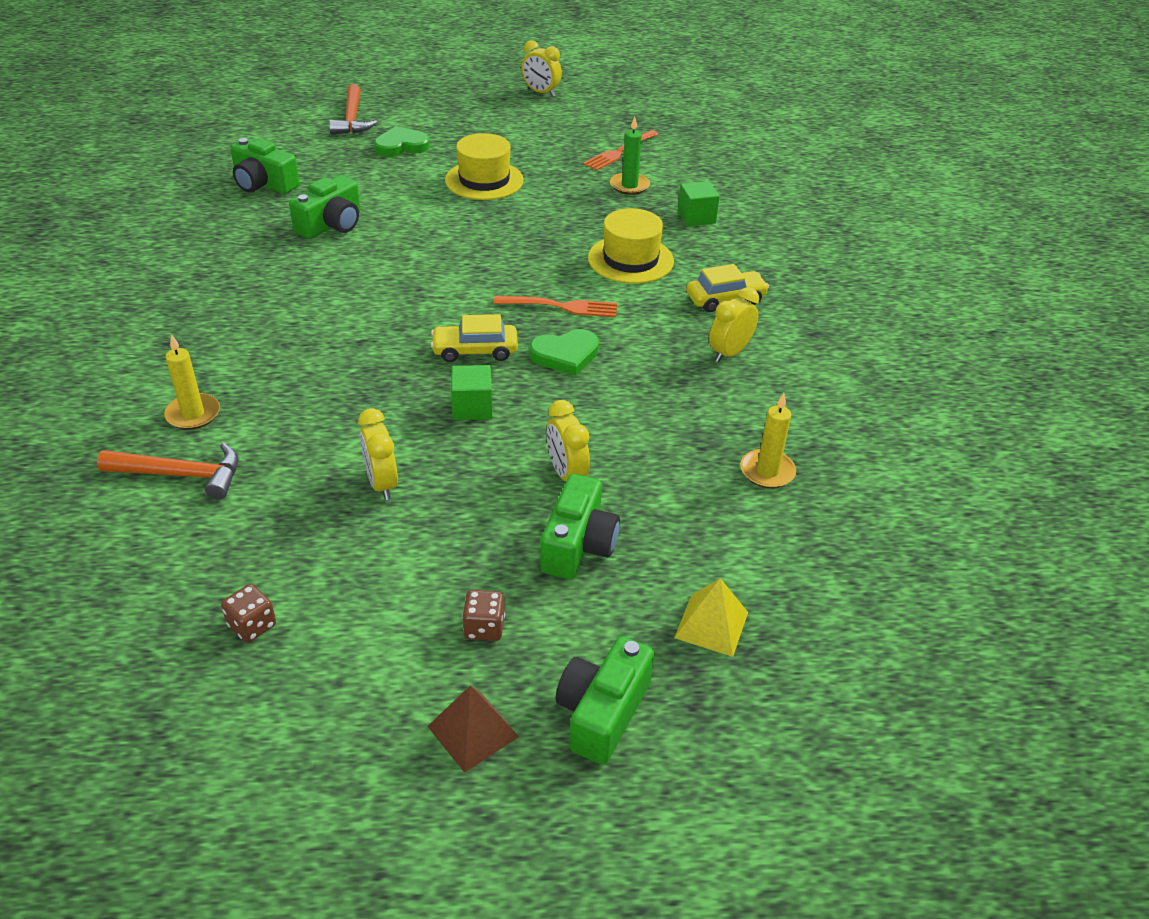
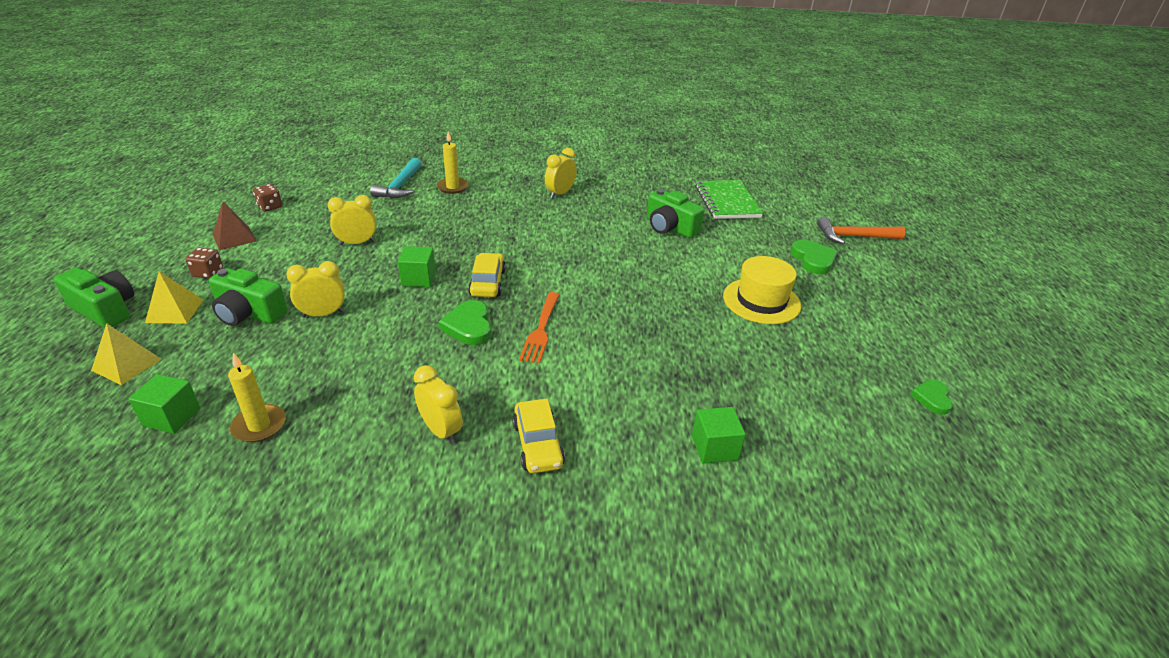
camera: 95 degrees right, 5 degrees down
(181, 475) = (400, 186): orange hammer -> turquoise hammer
(264, 184) = (727, 202): green camera -> green notebook
(473, 731) = (138, 266): brown pyramid -> brown pyramid (234, 238)
(541, 92) = (987, 351): yellow clock -> yellow clock (560, 193)
(588, 625) = (175, 311): none -> yellow pyramid
(607, 124) = (932, 398): none -> green heart
(619, 152) = (860, 401): orange fork -> none
(629, 186) = (777, 399): green candle -> none
(630, 259) = (619, 382): yellow hat -> none
(780, 543) = (172, 417): none -> green cube

